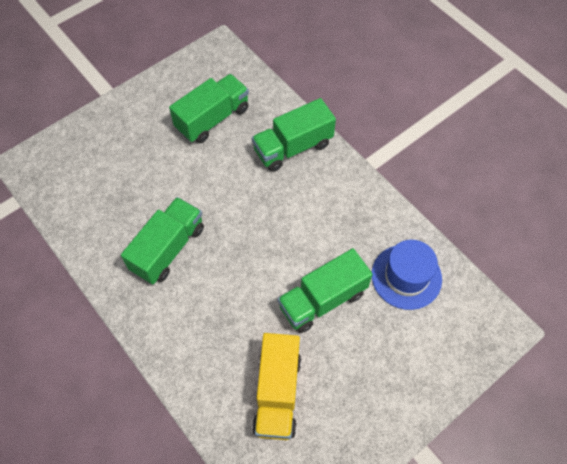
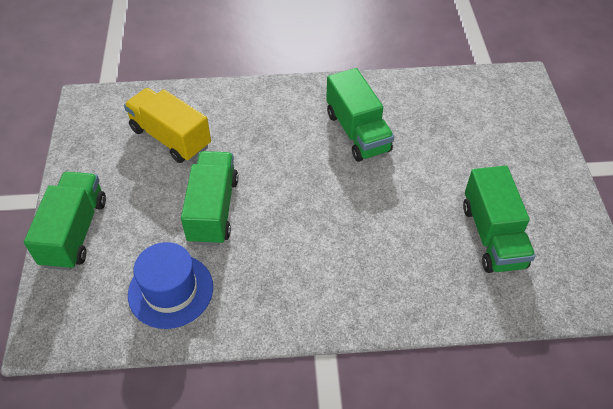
camera: 125 degrees right, 10 degrees down
(293, 147) = (401, 287): green truck -> green truck (74, 232)

